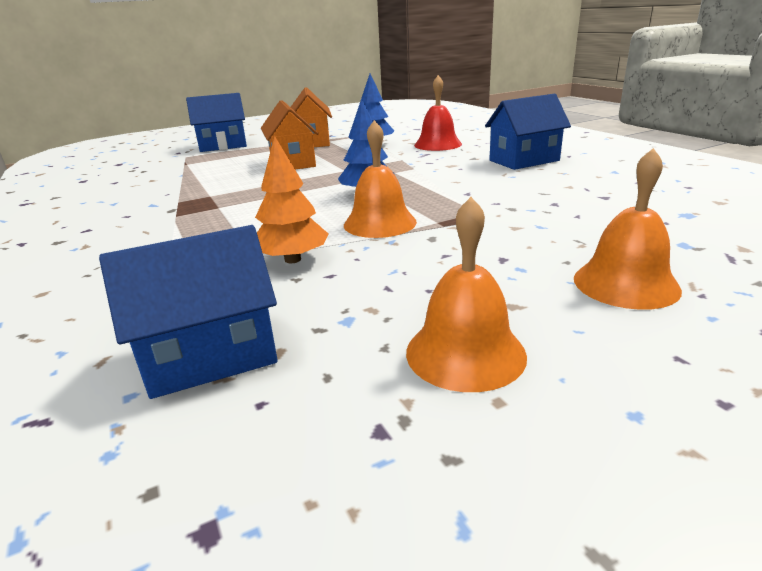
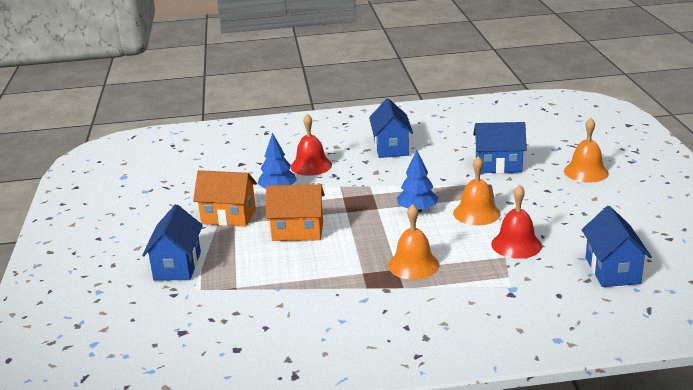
camera: 70 degrees left, 0 degrees up
(293, 259) = (516, 245): orange tree -> red bell
(465, 353) = (627, 215): orange bell -> orange bell (413, 265)
(551, 215) = (498, 165): none -> blue house

